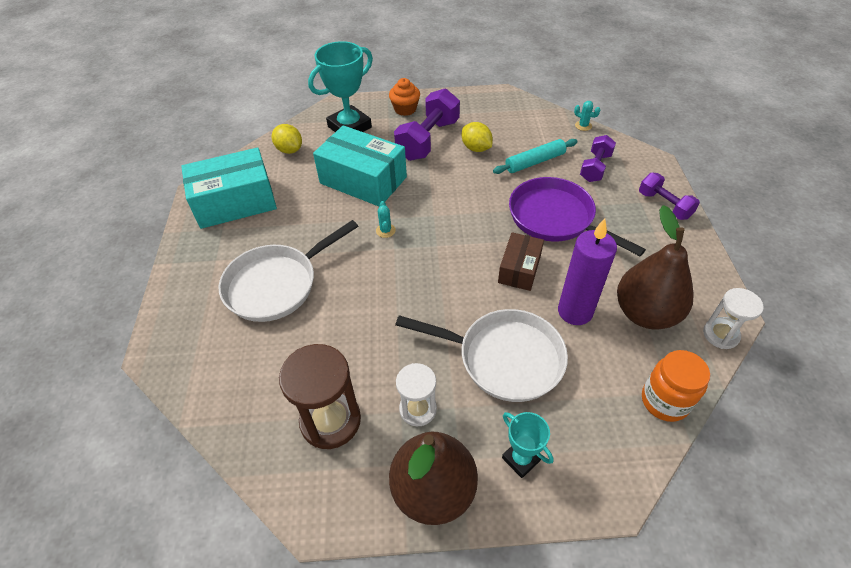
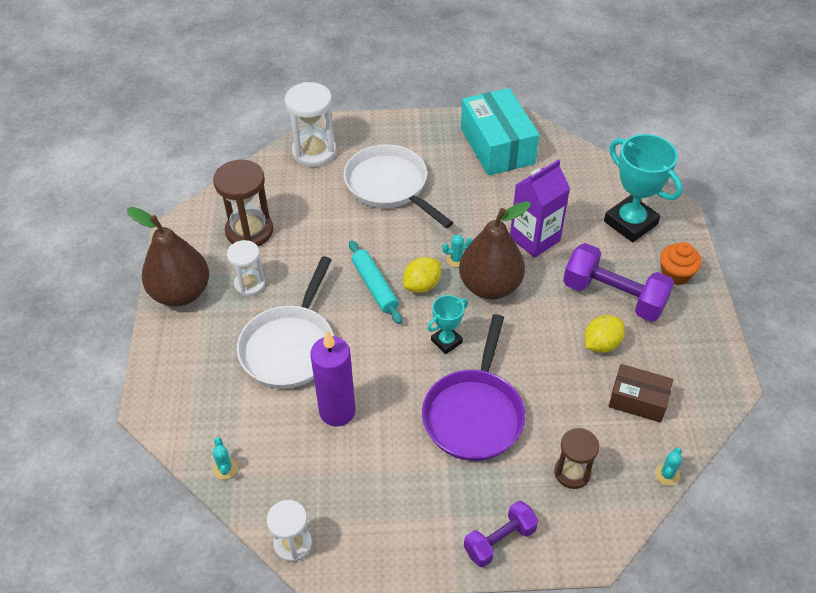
camera: 90 degrees right, 0 degrees up
(201, 362) = (314, 152): none -> white hourglass
(289, 150) = (582, 176): yellow lemon -> yellow lemon (422, 285)
(363, 180) = (534, 239): turquoise box -> purple carton
(519, 269) = (397, 369): brown box -> brown box (638, 400)
(521, 459) = (193, 350): turquoise trophy -> turquoise trophy (446, 341)
(534, 162) = (579, 404): turquoise rolling pin -> turquoise rolling pin (375, 286)
(556, 218) = (474, 413): purple pan -> purple pan turned 150 degrees clockwise
(595, 168) = (572, 473): purple dumbbell -> brown hourglass
(645, 313) = (328, 476): brown pear -> brown pear (490, 286)
(664, 401) = (225, 468): orange jar -> turquoise cactus

